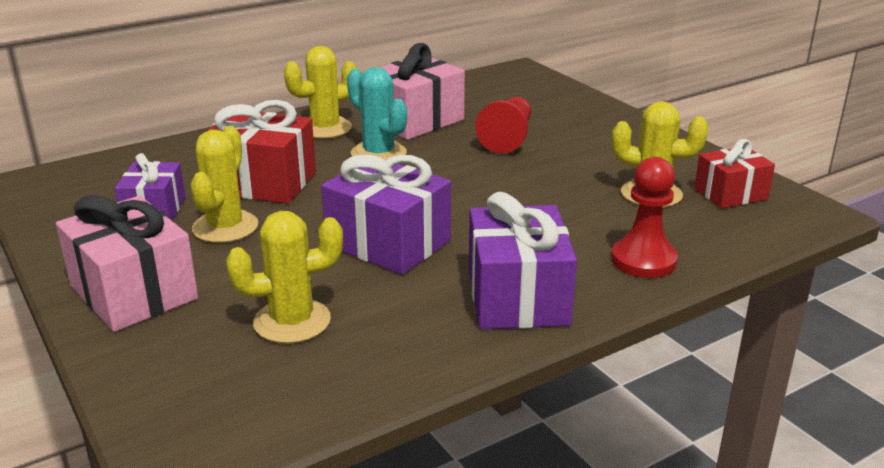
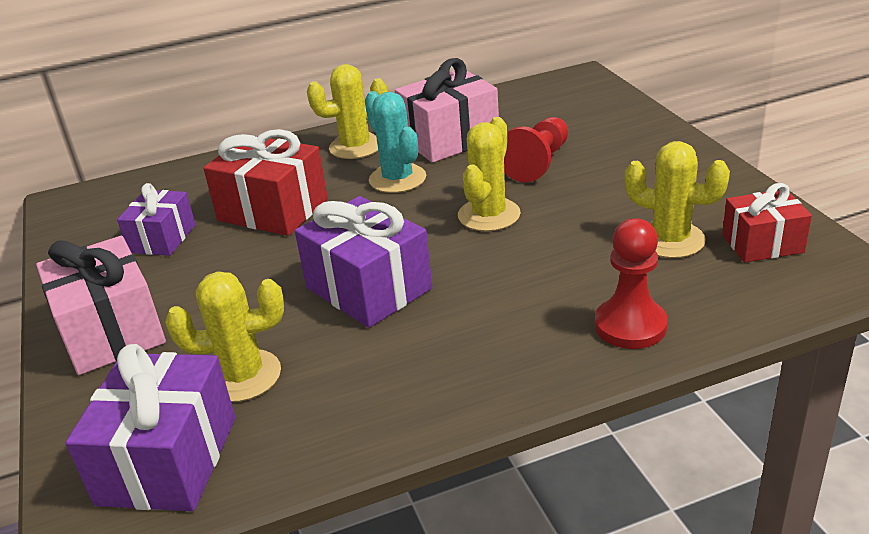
camera: 15 degrees right, 5 degrees up
(225, 227) = (220, 261): yellow cactus -> yellow cactus (489, 215)
(517, 297) = (476, 363): purple gift -> purple gift (168, 460)

